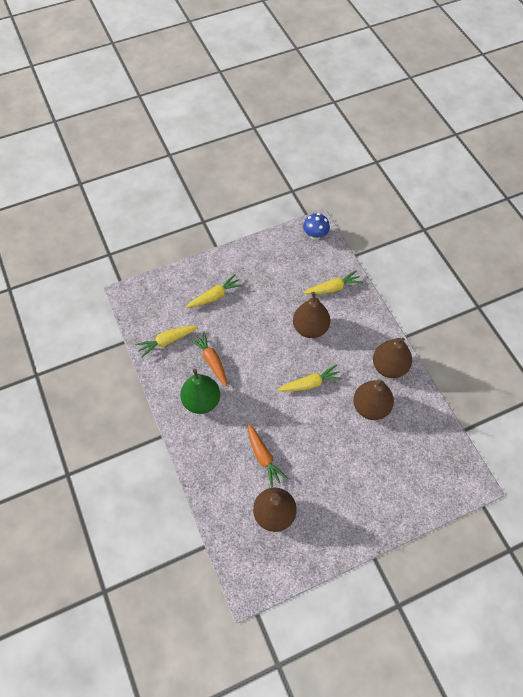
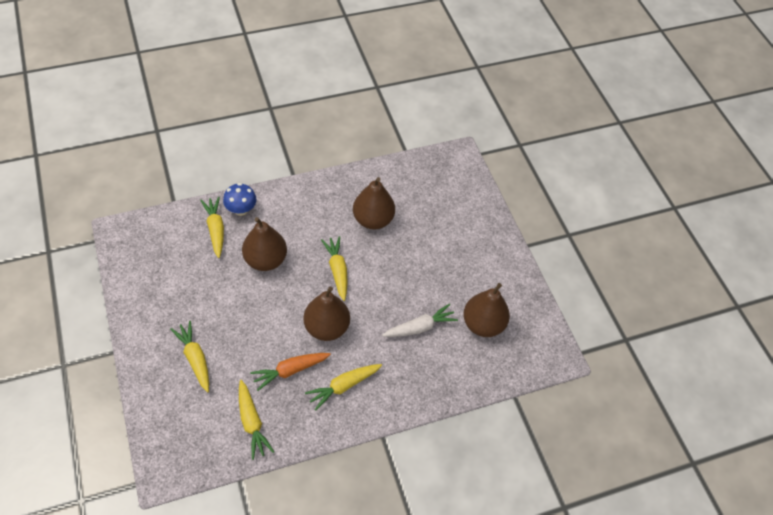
camera: 90 degrees left, 5 degrees down
(201, 401) = (343, 386): green pear -> yellow carrot
(263, 457) = (420, 327): orange carrot -> white carrot
(315, 235) = (131, 235): blue mushroom -> blue mushroom (241, 209)
(389, 367) = (328, 195): brown pear -> brown pear (326, 327)

